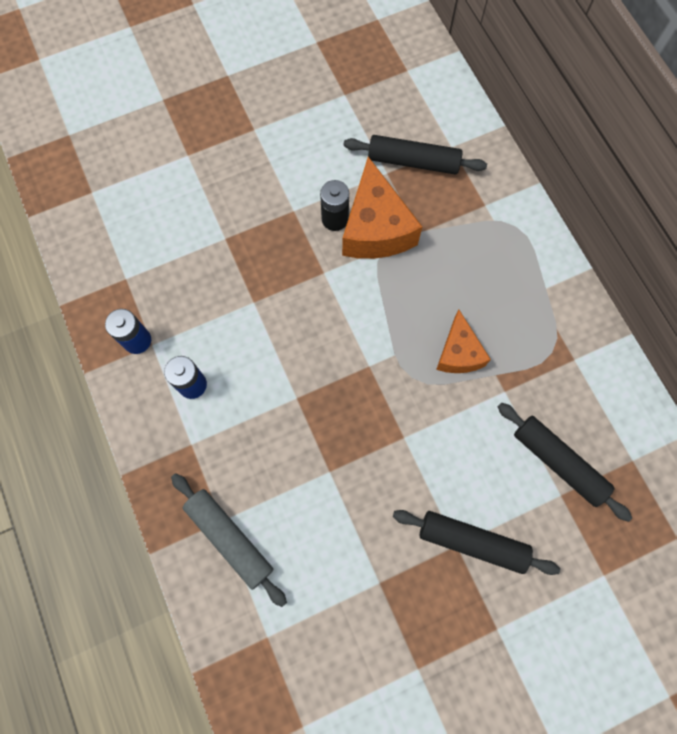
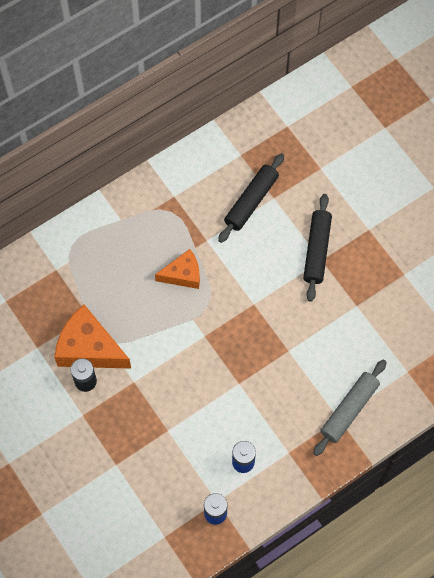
camera: 100 degrees left, 5 degrees down
(376, 228) = (89, 348): orange cheese -> orange cheese turned 135 degrees counterclockwise
(413, 161) = (24, 328): black rolling pin -> none

